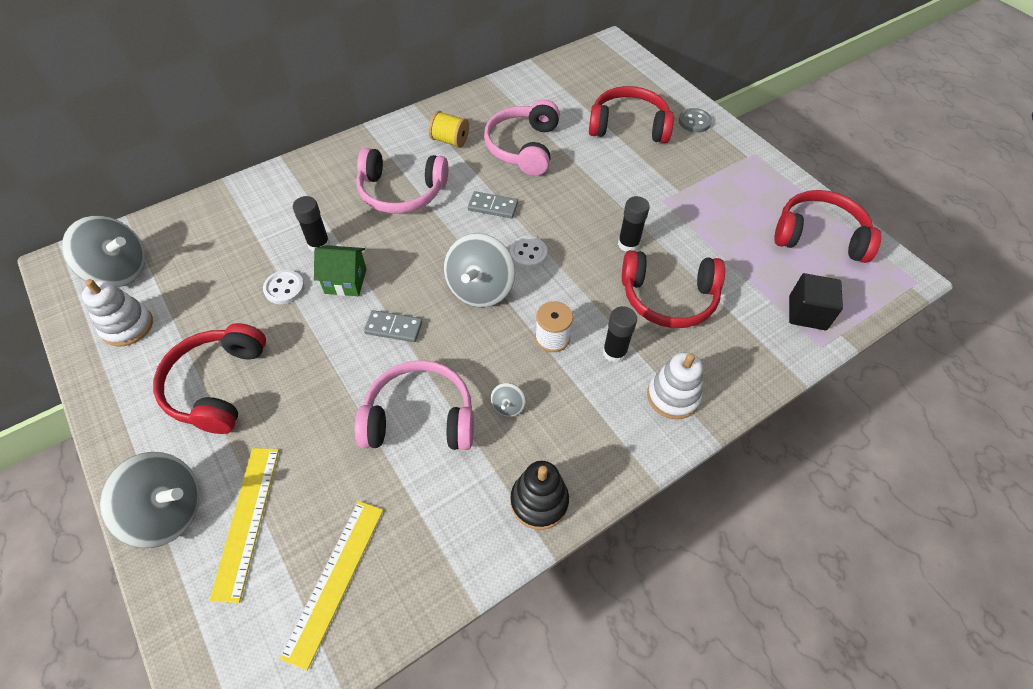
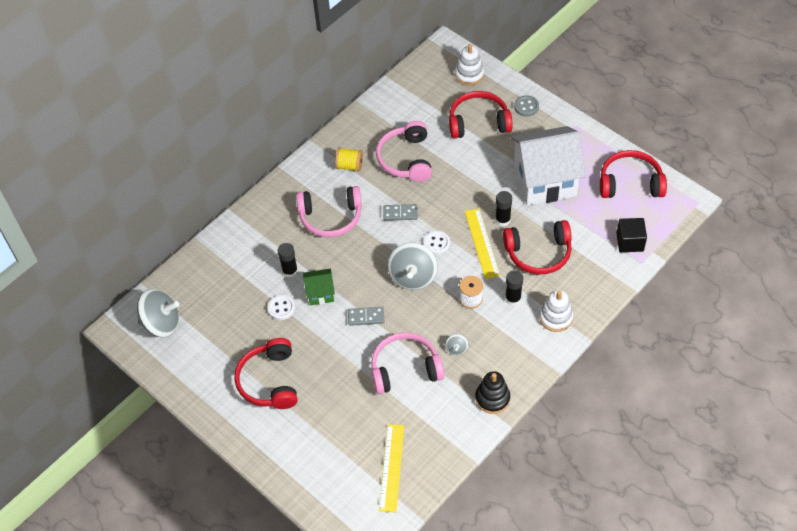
camera: 10 degrees left, 0 degrees up
(127, 326) = (190, 359): white stacking toy -> white stacking toy (469, 75)
(168, 511) = (279, 458): grey spinning top -> none
(246, 520) = (327, 451): yellow ruler -> yellow ruler (481, 243)
(699, 209) = (544, 181): none -> white house

